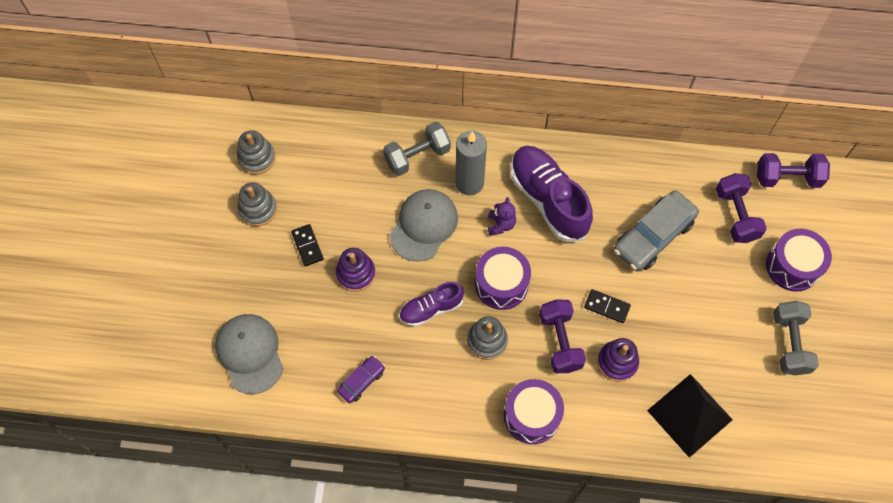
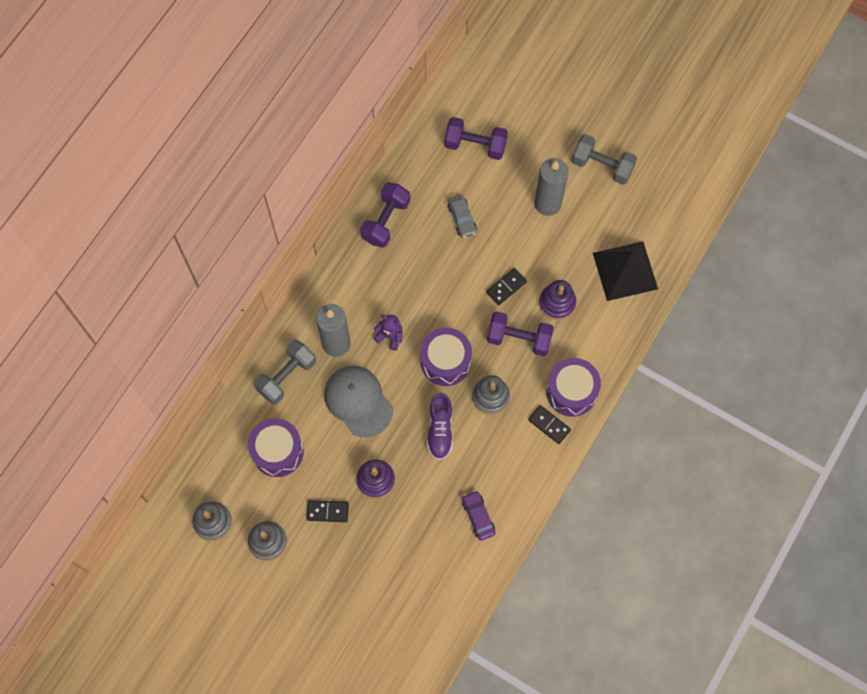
camera: 65 degrees left, 5 degrees up
(250, 353) = (407, 603): grey cap -> none
(417, 156) = (286, 376): grey dumbbell -> grey dumbbell turned 45 degrees clockwise
(486, 409) = (549, 425): none -> black domino
(548, 199) = (386, 285): purple shoe -> none
(653, 236) = (462, 219): grey car -> grey car, size x0.51
(716, 308) = (547, 204): none -> grey candle
(787, 178) = (462, 88): purple dumbbell -> purple dumbbell (386, 221)
(792, 266) = (540, 128): purple drum -> purple drum (277, 451)

